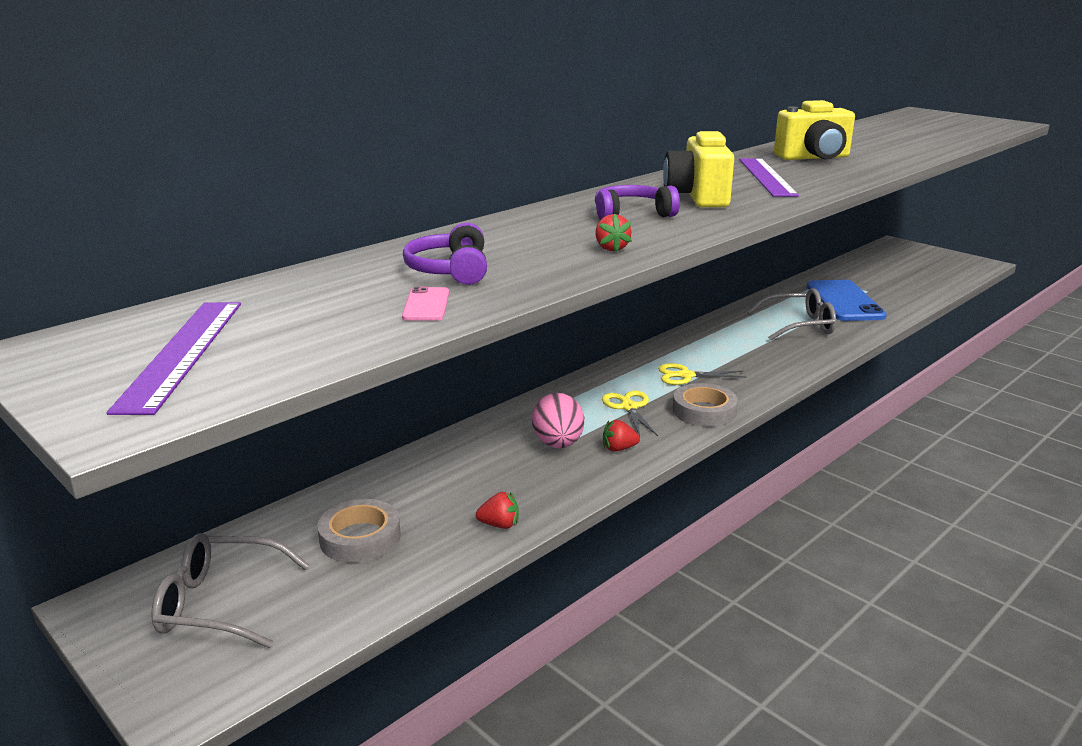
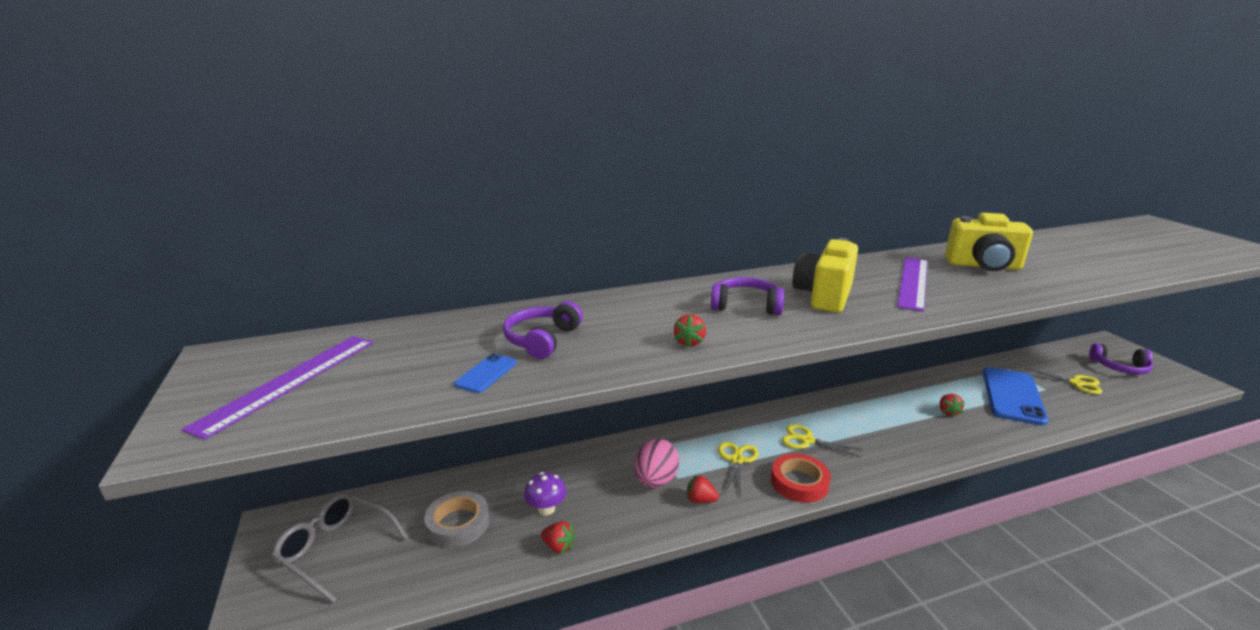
camera: 25 degrees right, 0 degrees up
(426, 305) = (486, 373): pink phone -> blue phone
(456, 497) = (546, 509): none -> purple mushroom
(704, 411) = (799, 482): grey tape -> red tape
(798, 325) = (948, 412): grey glasses -> red strawberry
(889, 281) = (1076, 383): none -> yellow scissors
(916, 263) = (1120, 367): none -> purple headphones

